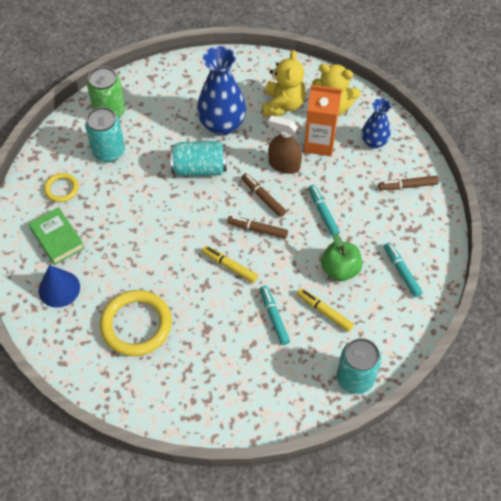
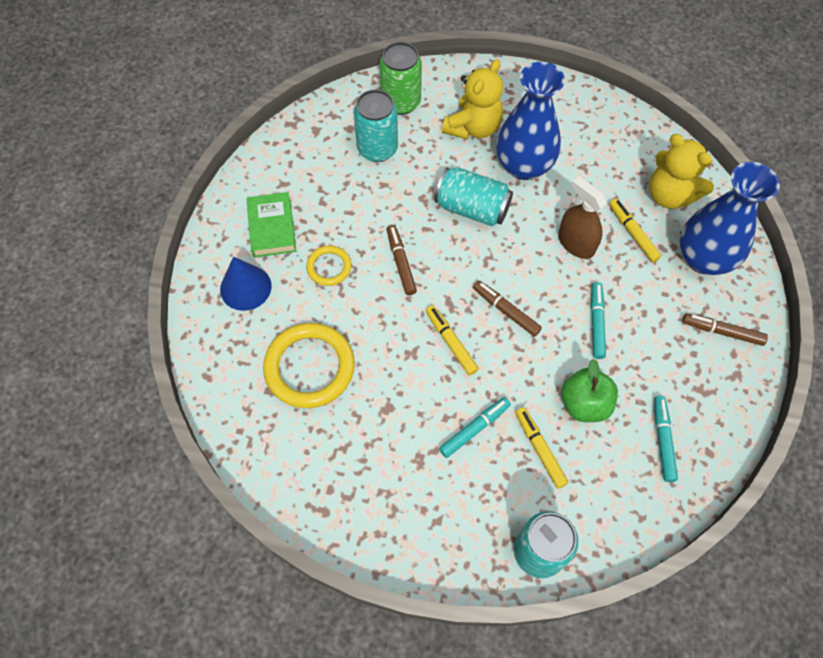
camera: 25 degrees right, 5 degrees up
(61, 189) = (304, 172): yellow ring -> yellow ring (329, 267)
(263, 197) = (531, 274): brown marker -> brown marker (401, 263)
(274, 317) = (474, 429): turquoise marker -> turquoise marker turned 45 degrees clockwise
(283, 105) = (609, 169): yellow teddy bear -> yellow teddy bear (473, 127)
(319, 143) = (633, 233): orange carton -> yellow marker
(374, 142) = (704, 258): blue vase -> blue vase, size x1.71

